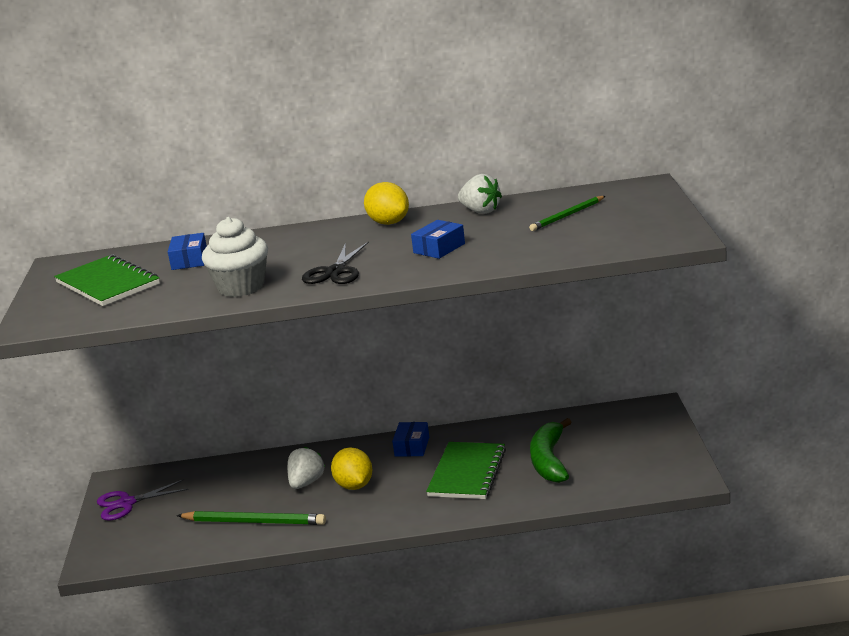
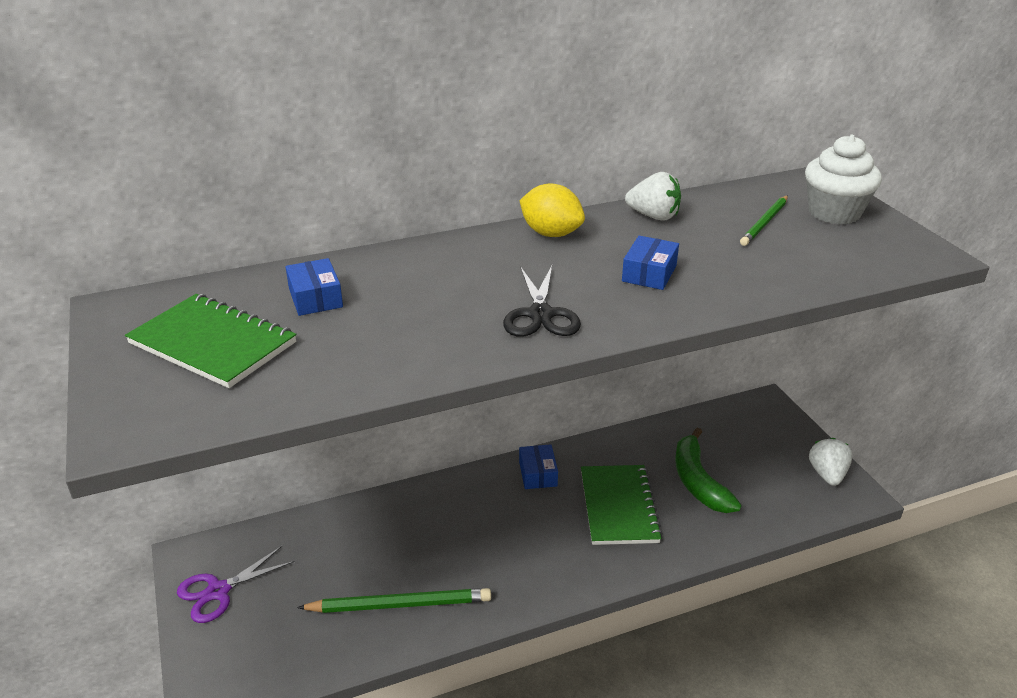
camera: 20 degrees left, 10 degrees up
(241, 287) = (423, 345): white cupcake -> white cupcake (834, 213)
(306, 483) = (438, 537): white strawberry -> white strawberry (827, 474)
(354, 485) = (498, 536): yellow lemon -> none

